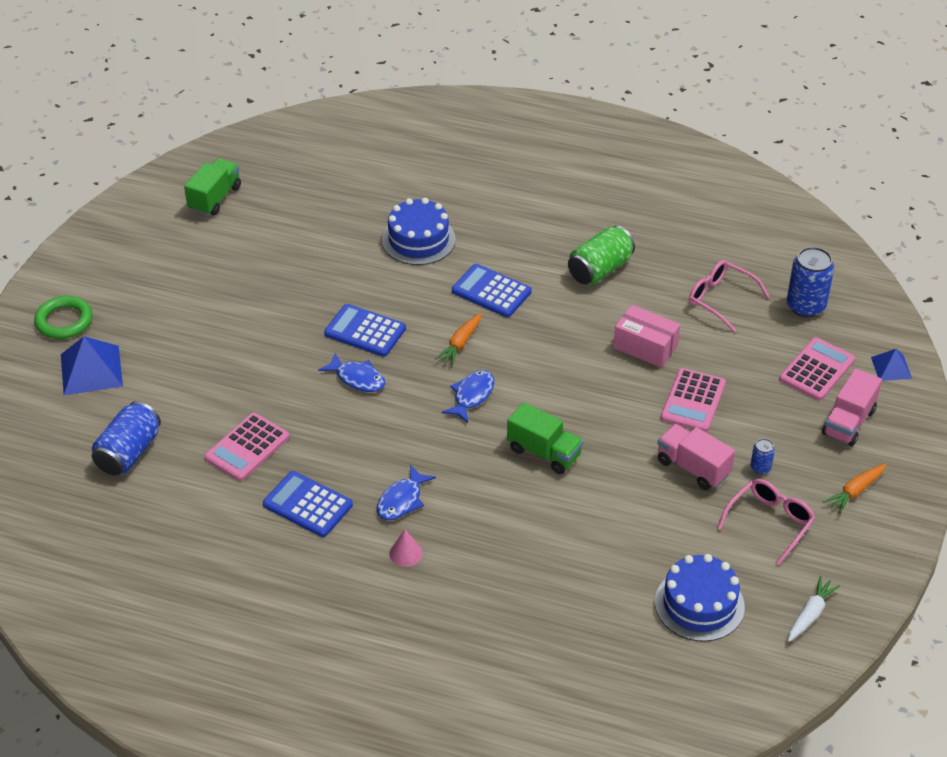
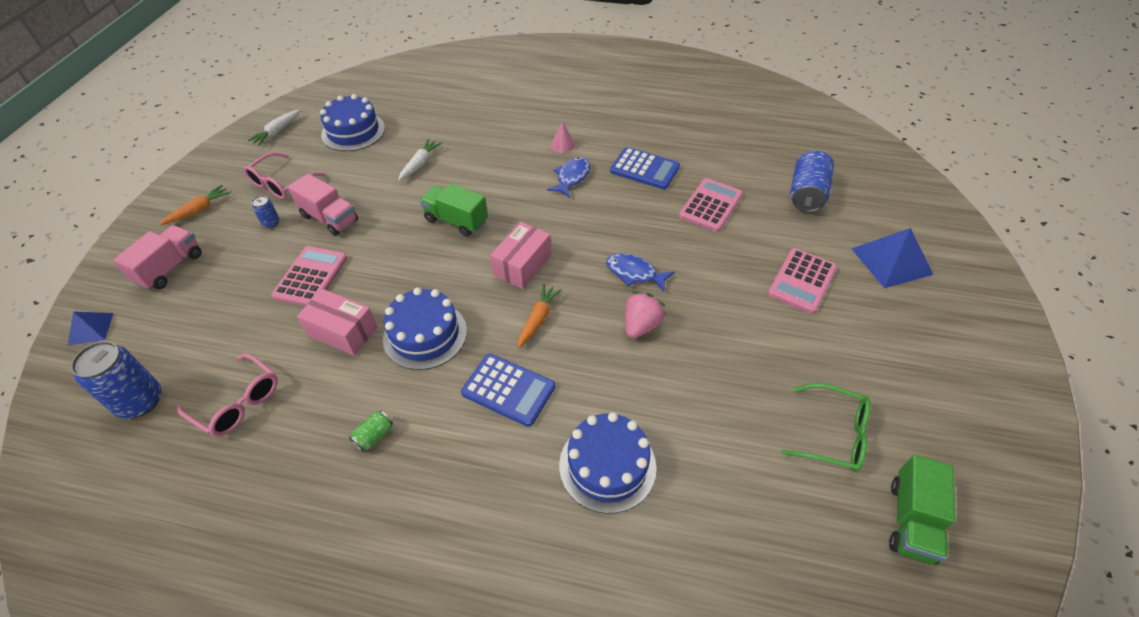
camera: 175 degrees right, 5 degrees up
(64, 321) = (959, 310): green ring -> none
(239, 245) = (832, 434): none -> green glasses
(365, 331) = (641, 325): blue calculator -> pink strawberry
(472, 396) = (522, 265): blue fish -> pink box
(567, 338) = (425, 335): none -> blue cake
(596, 538) = (420, 164): none -> white carrot
(600, 269) = (374, 436): green can -> green can, size x0.48
(817, 370) = (171, 320): pink calculator -> pink calculator (802, 281)

